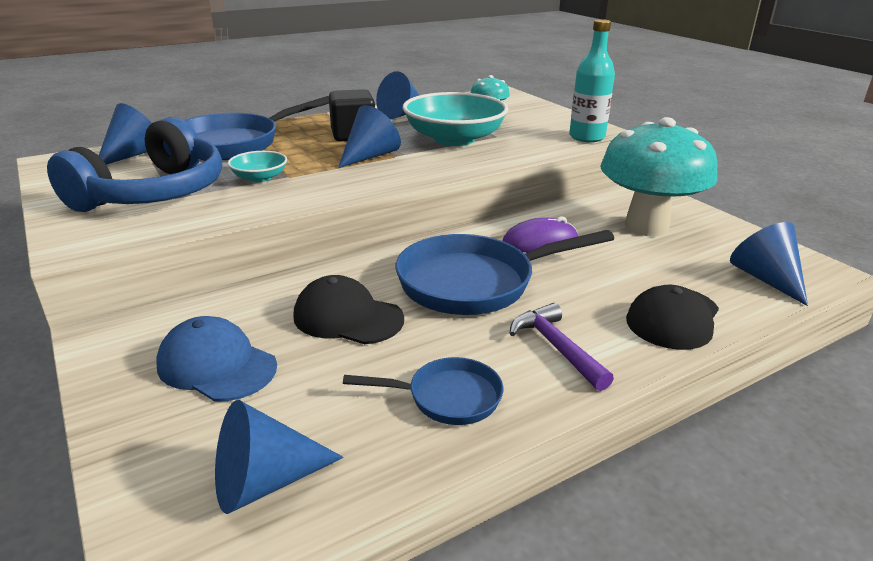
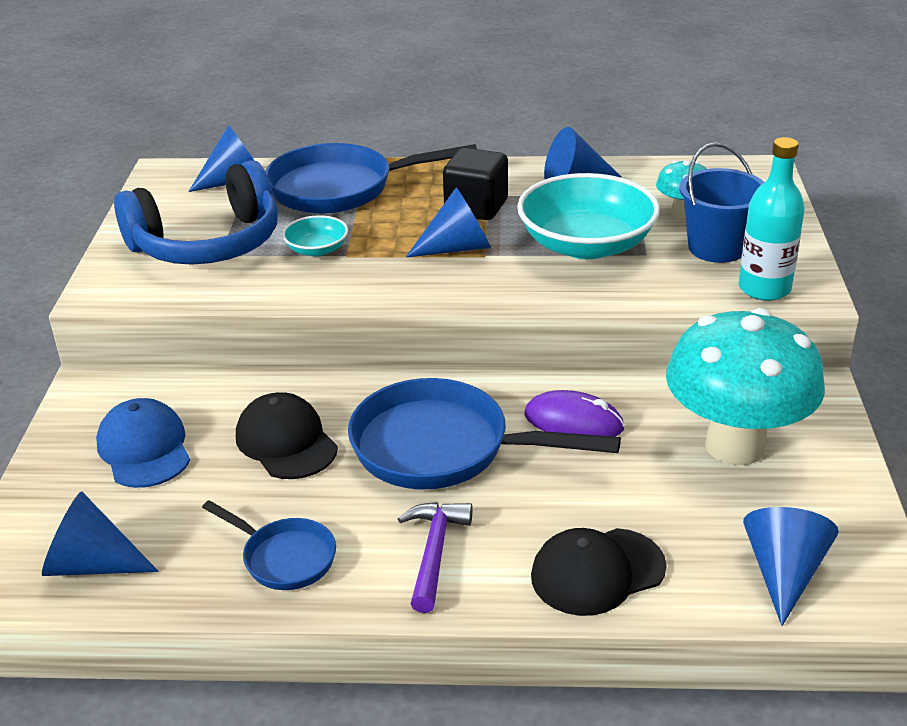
camera: 35 degrees right, 5 degrees up
(532, 126) = (717, 248): none -> blue bucket

